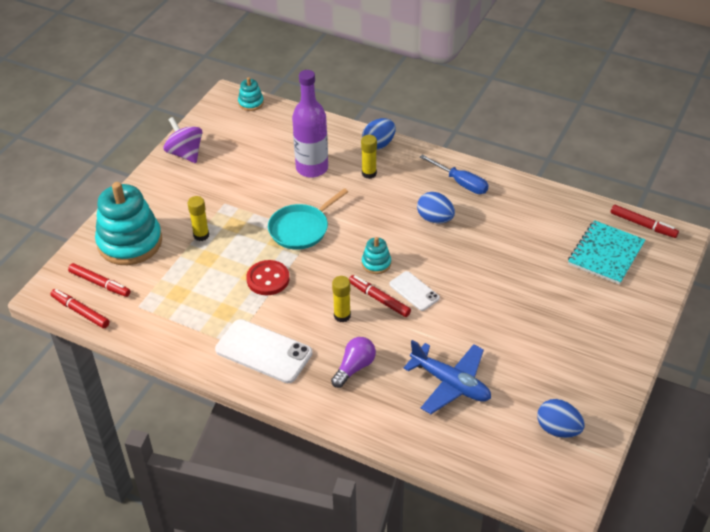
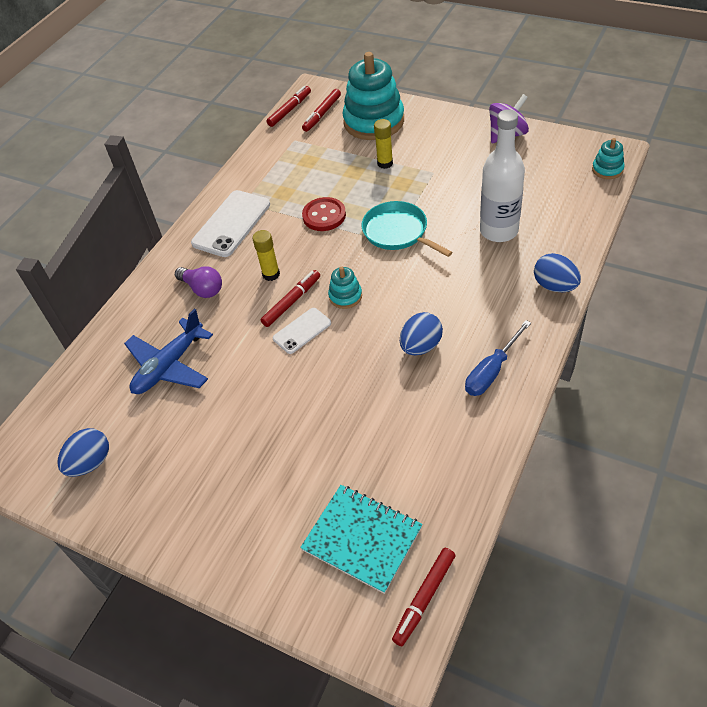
camera: 95 degrees right, 5 degrees up
(312, 168) = (499, 231): purple bottle -> white bottle
(369, 173) = (497, 280): yellow glue stick -> none

